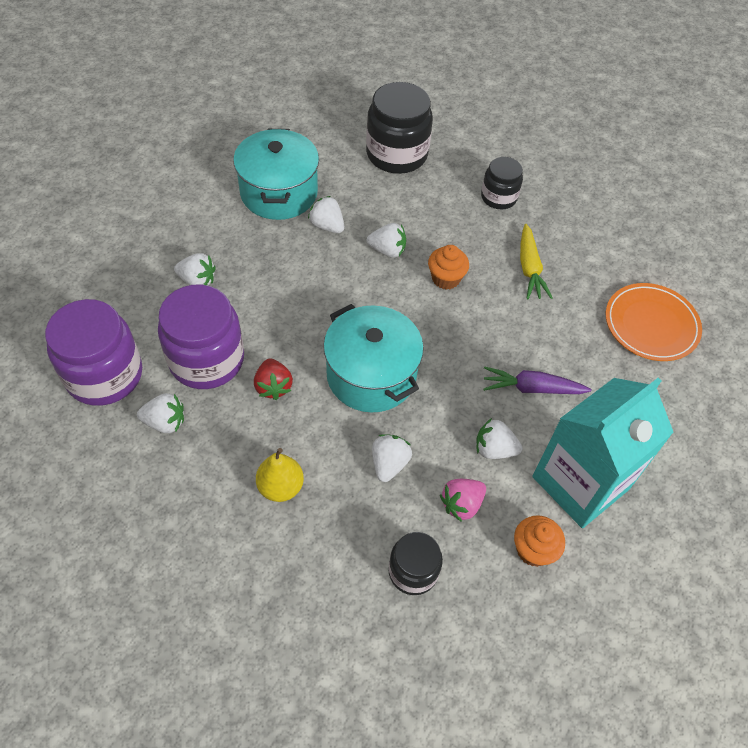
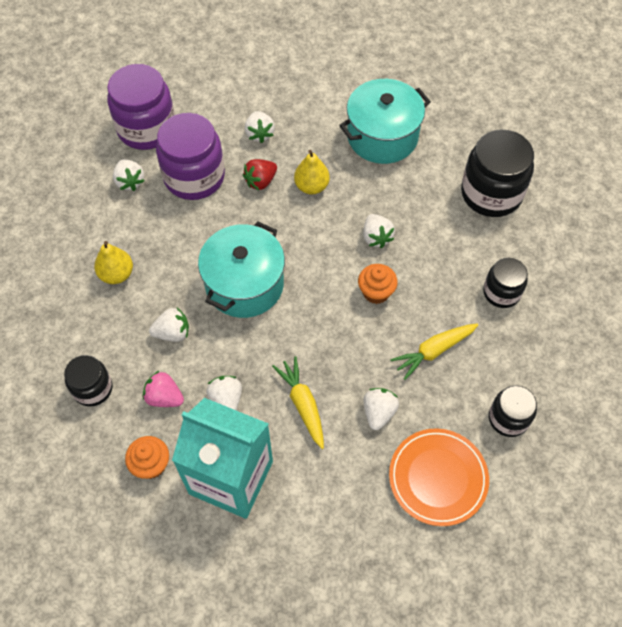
camera: 65 degrees right, 5 degrees up
(273, 386) = (196, 228): red strawberry -> red strawberry (260, 181)
(295, 270) = (311, 186): none -> yellow pear
(327, 226) = (372, 184): white strawberry -> white strawberry (378, 412)
(532, 388) = (303, 404): purple carrot -> yellow carrot
(618, 252) = (508, 418): none -> black jar

